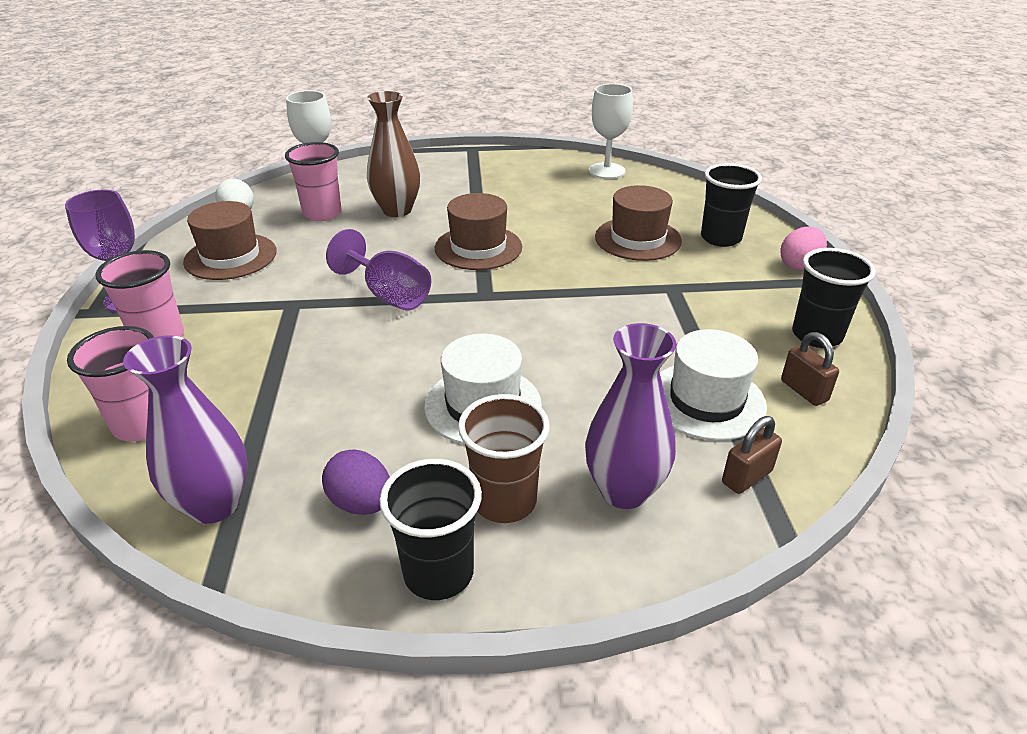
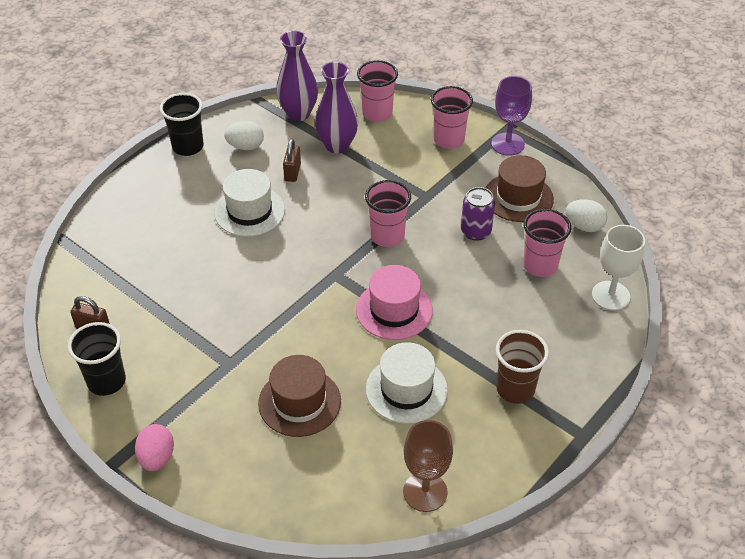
camera: 135 degrees right, 10 degrees up
(315, 256) = (476, 231): none -> purple can
(361, 503) = (246, 146): purple egg -> white egg
(389, 295) = (387, 236): purple goblet -> pink cup
(397, 210) = (501, 305): brown vase -> none
(478, 247) = (394, 310): brown hat -> pink hat
(504, 501) = (191, 181): brown cup -> brown cup (515, 389)
(606, 171) = (425, 492): white goblet -> brown goblet
(624, 491) = (146, 216): purple vase -> purple vase (337, 145)
(706, 400) = (142, 286): white hat -> white hat (406, 389)
(720, 238) = (239, 452): black cup -> none
(747, 477) = (95, 256): brown padlock -> brown padlock (292, 172)

